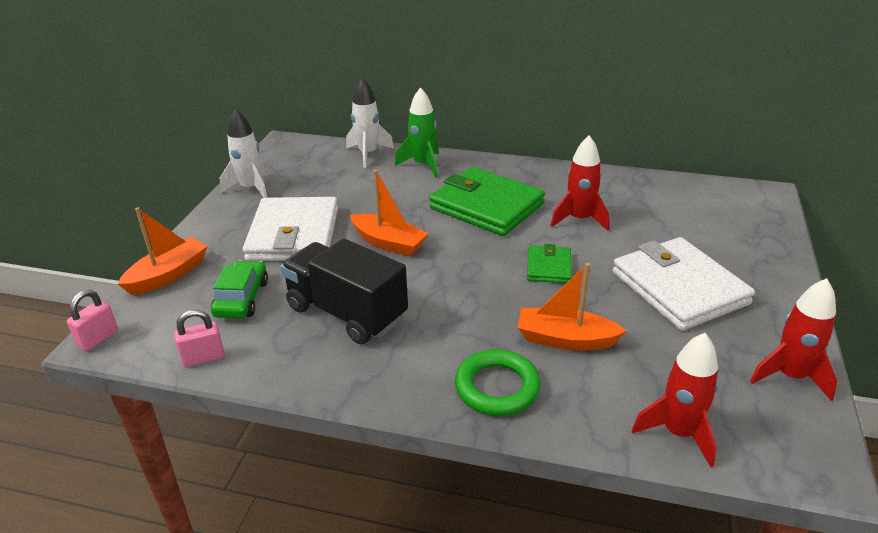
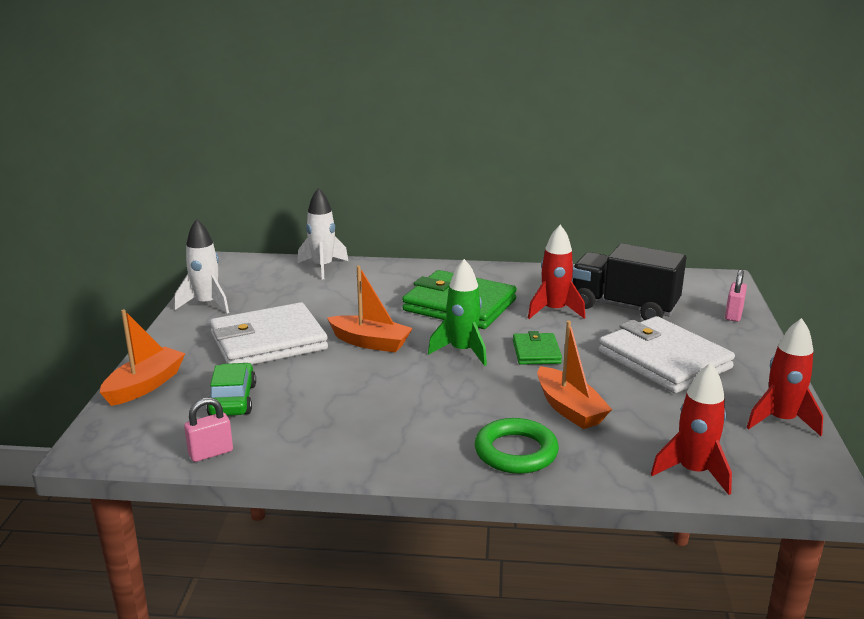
camera: 10 degrees left, 10 degrees down
(98, 339) = (89, 446): pink padlock -> pink padlock (733, 315)
(294, 235) = (268, 342): white wallet -> white wallet turned 75 degrees clockwise
(346, 313) = (347, 404): black truck -> black truck (624, 307)
(423, 165) = (383, 274): green rocket -> green rocket (462, 351)
(565, 339) = (569, 409): orange boat -> orange boat turned 120 degrees counterclockwise

